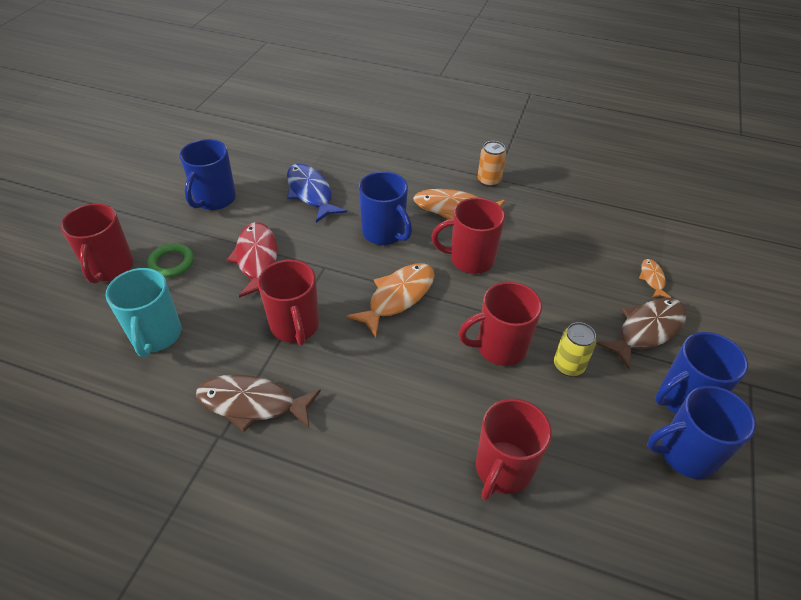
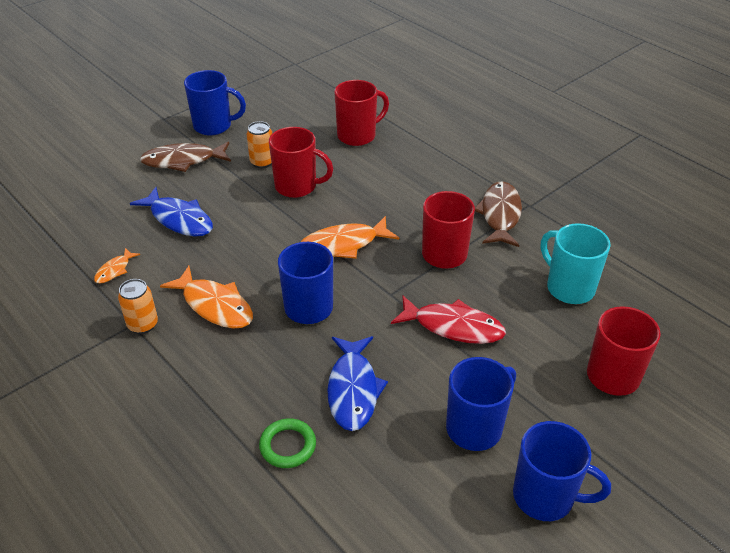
camera: 150 degrees left, 5 degrees down
(156, 335) = (569, 288): turquoise mug -> turquoise mug turned 60 degrees counterclockwise
(171, 263) = (544, 356): green ring -> green ring (288, 446)
(252, 404) = (500, 215): brown fish -> brown fish turned 120 degrees counterclockwise
(257, 259) = (453, 326): red fish -> red fish turned 90 degrees counterclockwise
(470, 259) = (252, 252): red mug -> none
(565, 264) = (179, 219): none -> blue fish
(568, 366) = (262, 162): yellow can -> orange can
(652, 279) = (128, 186): orange fish -> orange fish (114, 270)
(685, 454) = (247, 109): blue mug -> blue mug (545, 497)

